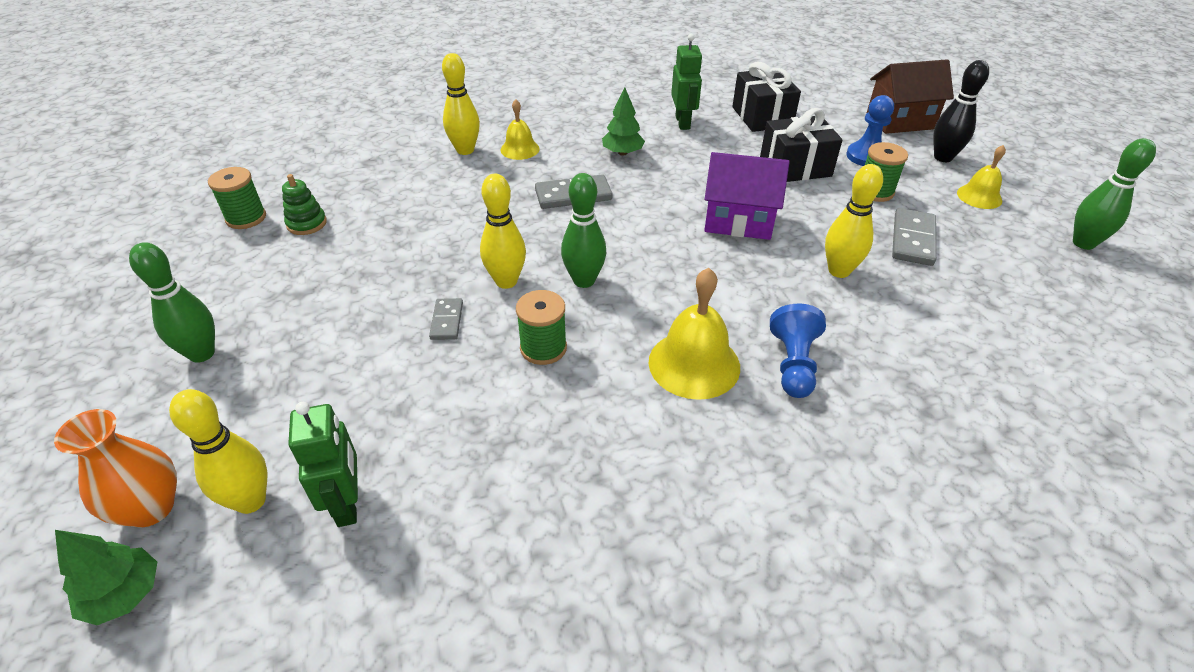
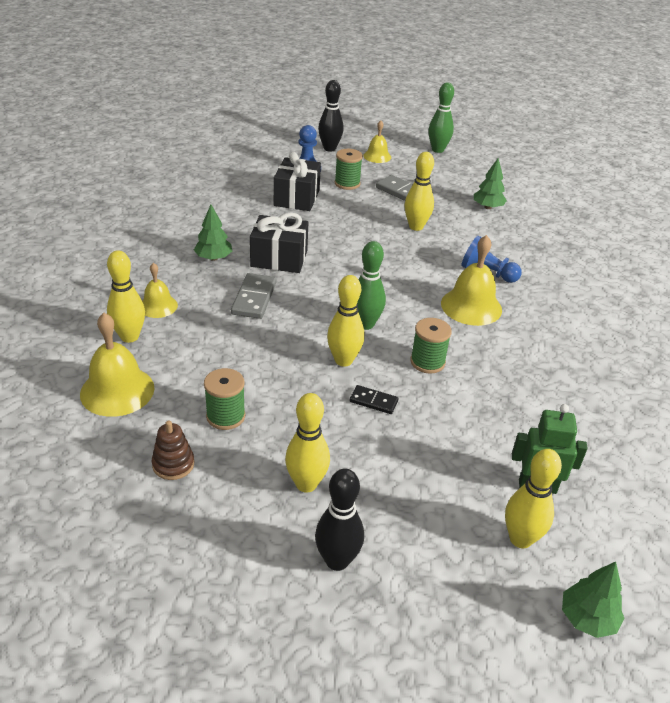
camera: 70 degrees left, 5 degrees down
(150, 508) = (510, 602): orange vase -> none
(202, 353) = (337, 560): green bowling pin -> black bowling pin
(246, 218) = (125, 511): green spool -> green spool (225, 416)
(301, 306) = (306, 484): none -> yellow bowling pin
(306, 223) = (173, 464): green stacking toy -> brown stacking toy
(389, 168) = (117, 391): none -> yellow bell
(446, 321) = (373, 401): grey domino -> black domino
(683, 122) = (195, 218): green robot -> none
(738, 221) = (342, 241): purple house -> none
(762, 117) = (221, 185): black gift -> black gift (279, 258)
(900, 121) = (276, 143): brown house -> none
(981, 329) = (488, 207): none -> green tree

